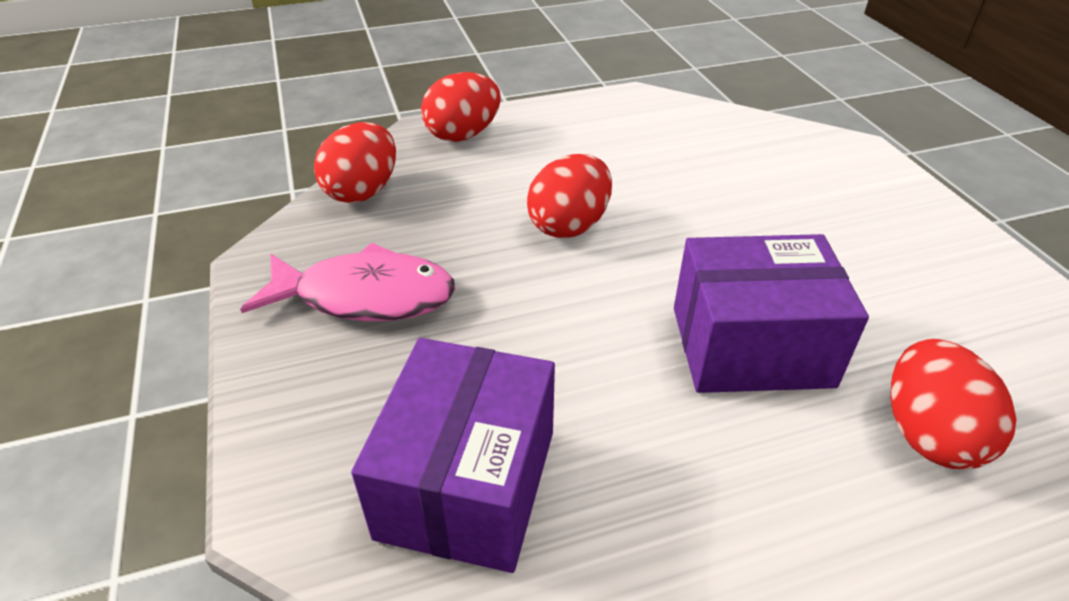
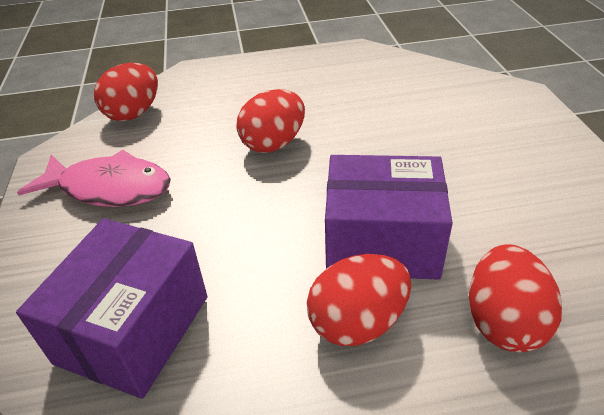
camera: 10 degrees right, 0 degrees up
(463, 135) = (219, 75): red egg -> red egg (358, 322)

